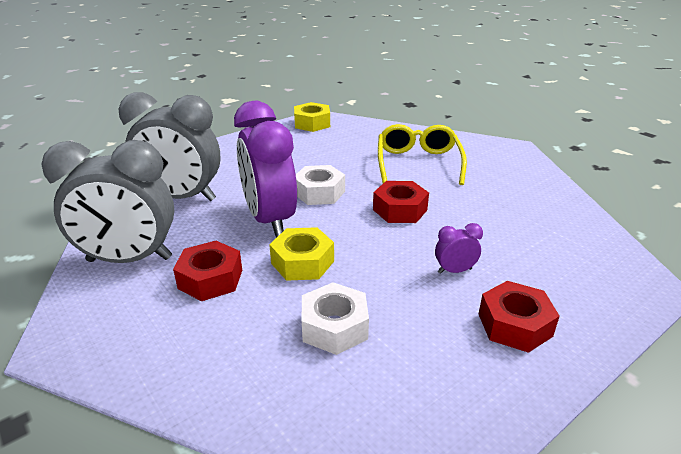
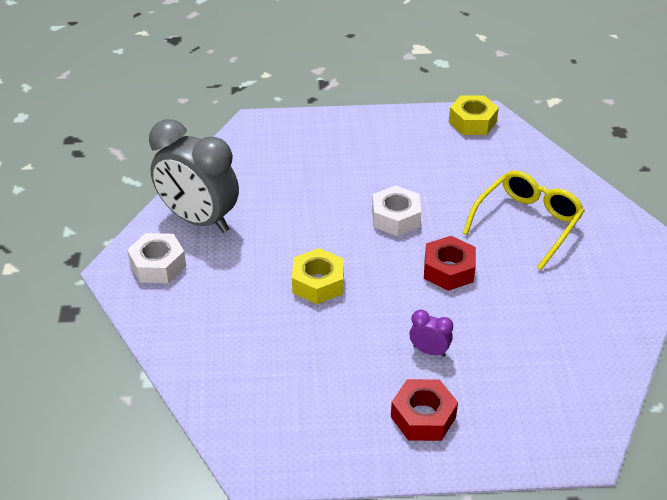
camera: 35 degrees right, 10 degrees up
(182, 198) = (277, 172): grey clock -> none
(210, 279) = (241, 265): red nut -> none
(269, 220) = (328, 229): purple clock -> none
(334, 327) = (292, 348): white nut -> white nut (158, 265)

